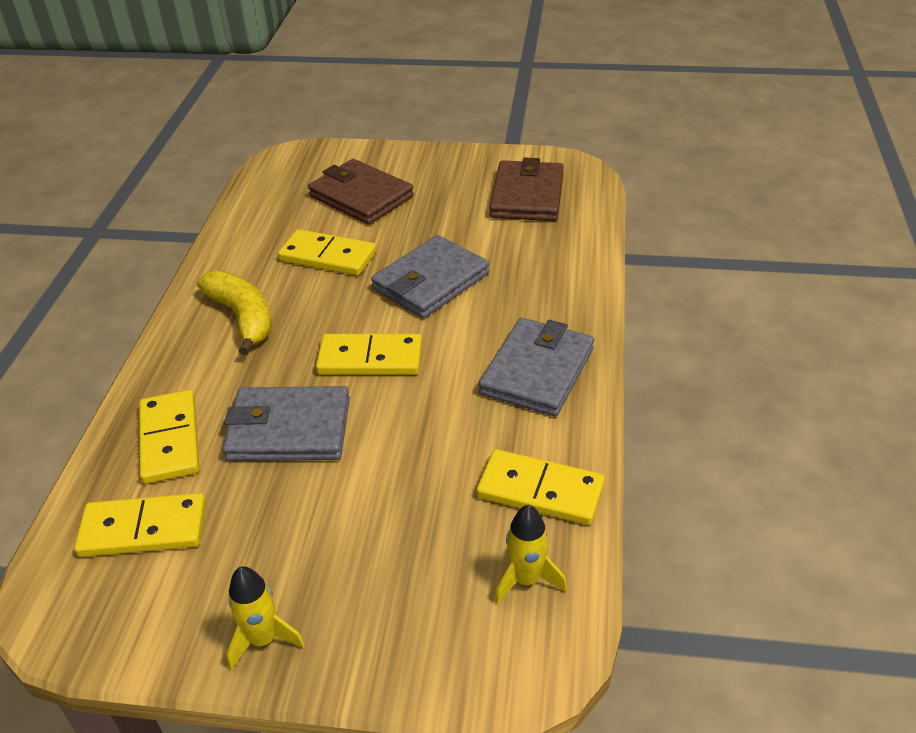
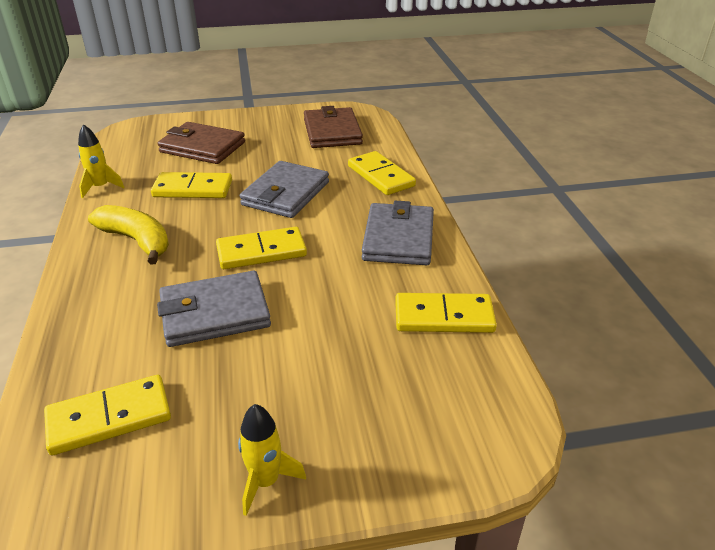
camera: 20 degrees left, 5 degrees down
(169, 439) = (106, 341): yellow domino -> yellow domino (380, 176)
(526, 580) = (467, 381): yellow rocket -> yellow rocket (101, 187)

